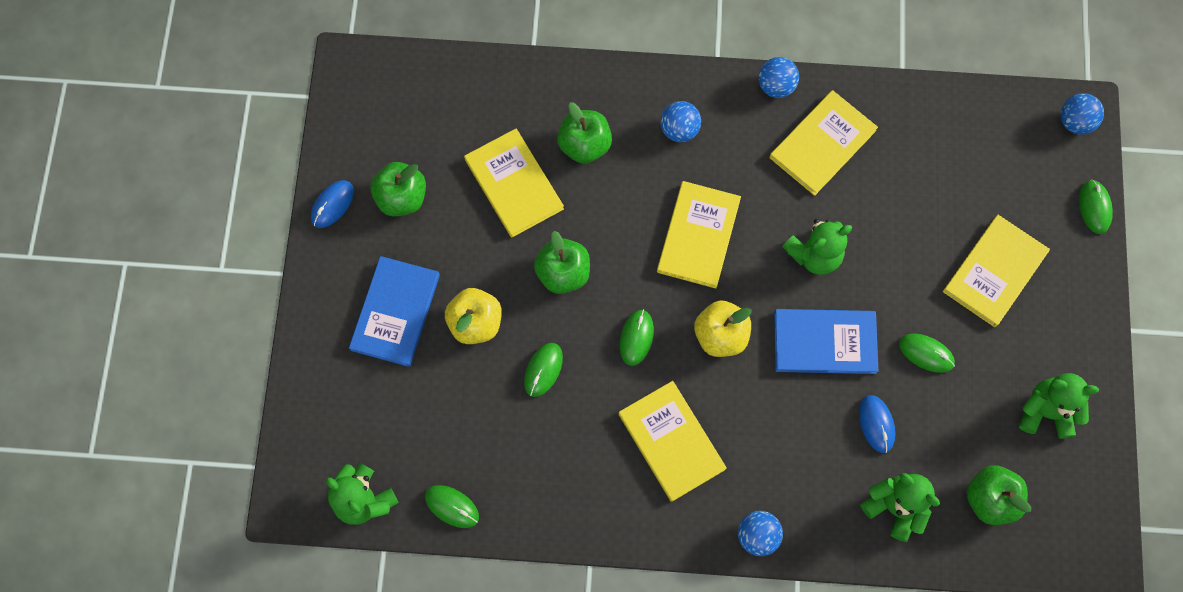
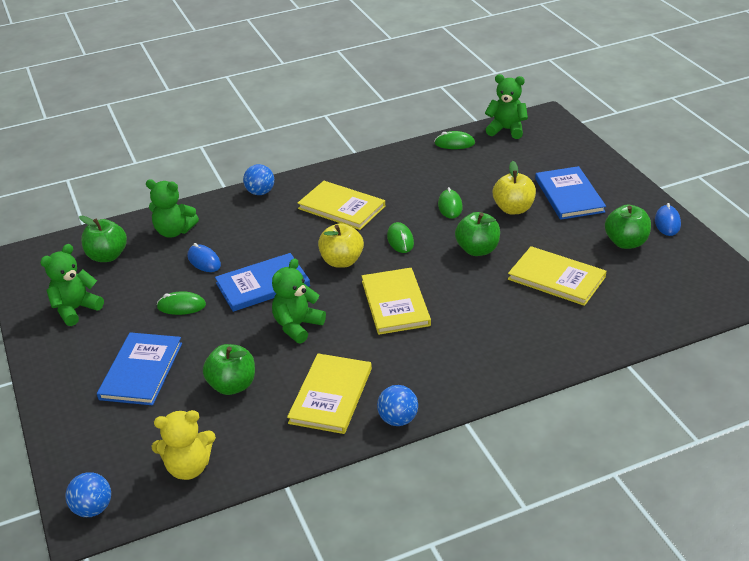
camera: 155 degrees right, 35 degrees down
(584, 145) = (525, 318): green apple -> green apple (232, 385)
(679, 130) = (459, 357): blue ball -> none
(981, 125) = (188, 467): none -> yellow teddy bear
(994, 271) = (141, 371): yellow book -> blue book
(1045, 411) = (76, 309): green teddy bear -> green teddy bear turned 150 degrees clockwise
(1094, 207) = (59, 448): green mouse -> none

